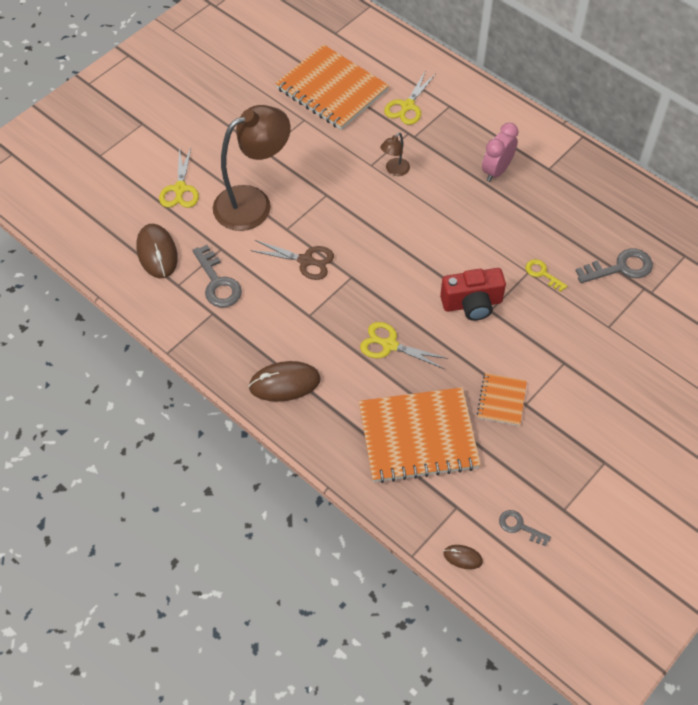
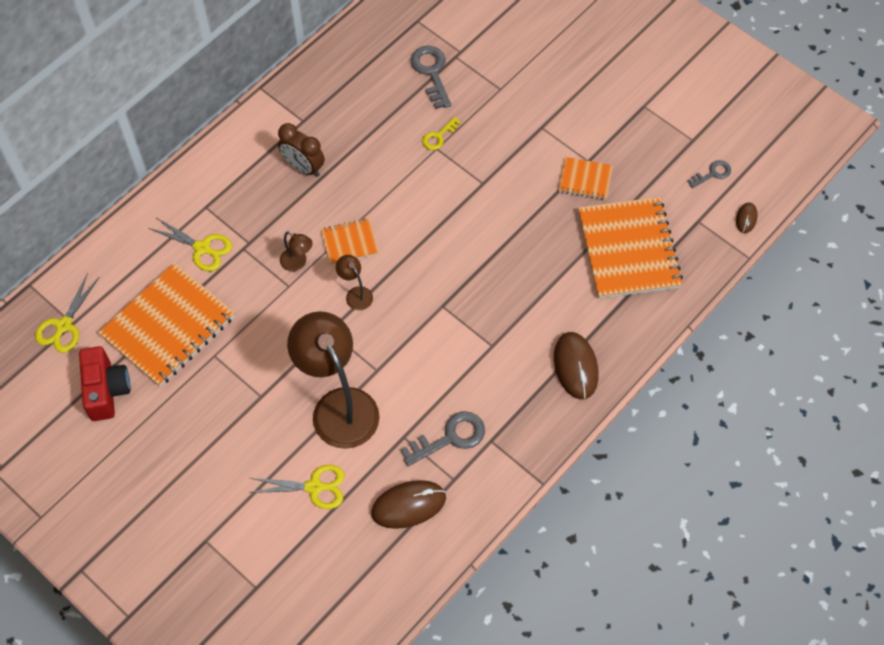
camera: 90 degrees left, 5 degrees up
(305, 261) = (421, 350): brown scissors -> none
(363, 212) = (356, 294): none -> brown lamp
(389, 345) = (526, 271): yellow scissors -> yellow scissors (64, 325)
(417, 206) = (349, 242): none -> orange notebook
(472, 304) = (475, 198): red camera -> red camera (106, 390)
(496, 171) = (303, 167): pink clock -> brown clock
(520, 527) = (712, 174): grey key -> grey key turned 150 degrees counterclockwise

